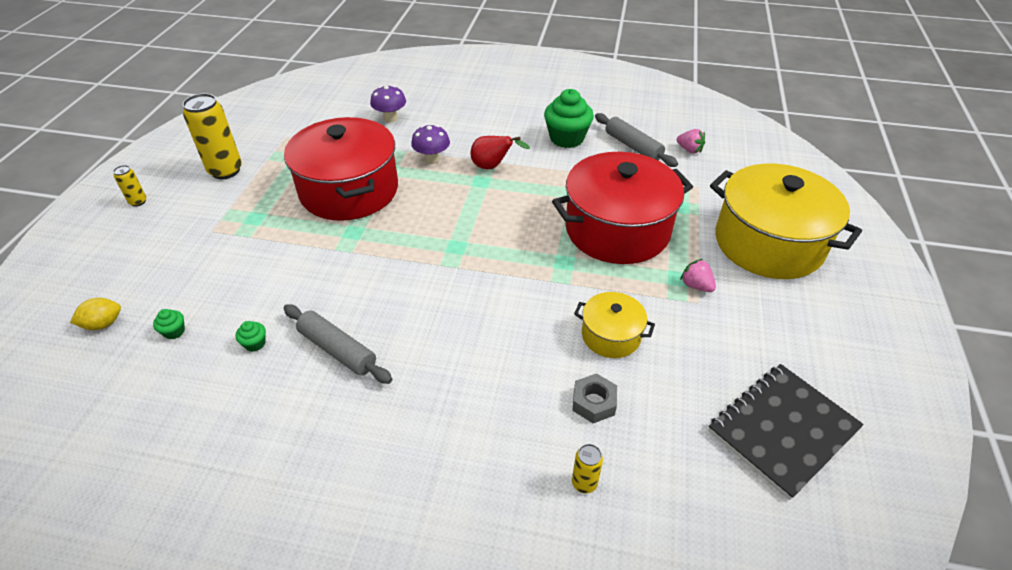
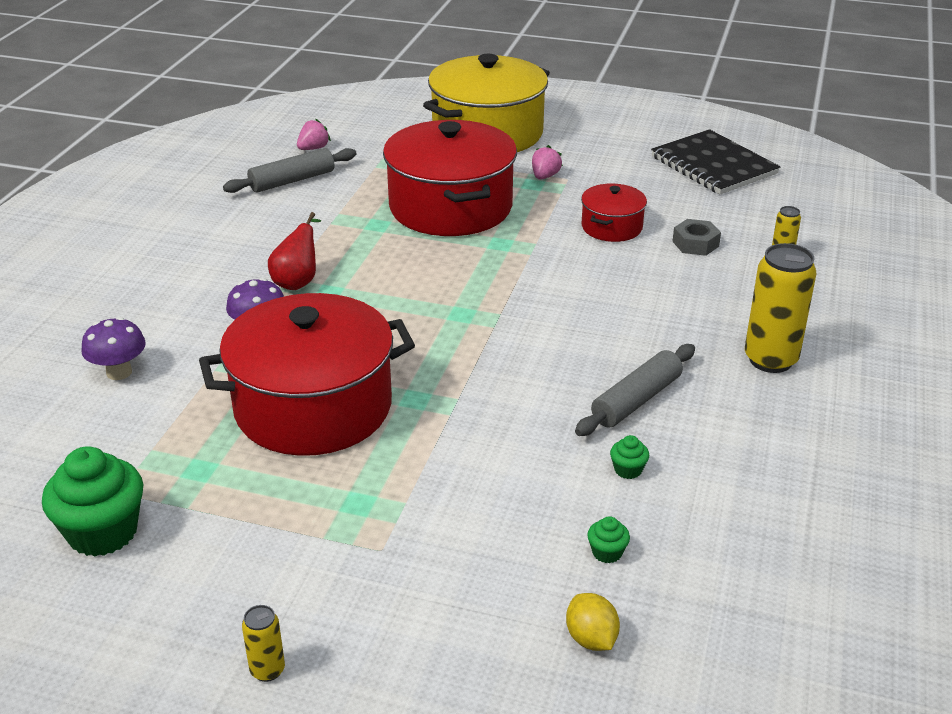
camera: 85 degrees left, 10 degrees down
(225, 171) = (205, 558): yellow can -> yellow can (770, 360)
(566, 138) = (253, 222): green cupcake -> green cupcake (103, 532)
(611, 335) = (612, 227): yellow pot -> red pot
(696, 286) = (545, 176): pink strawberry -> pink strawberry turned 150 degrees clockwise

